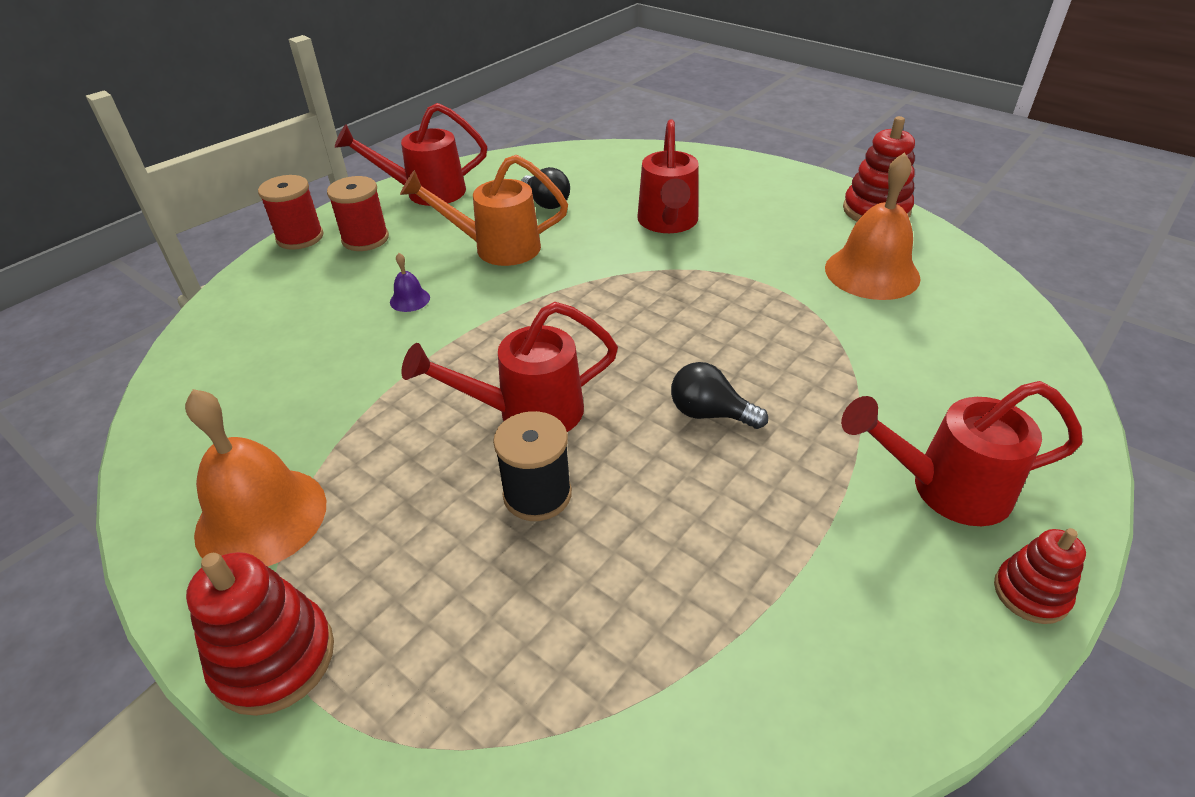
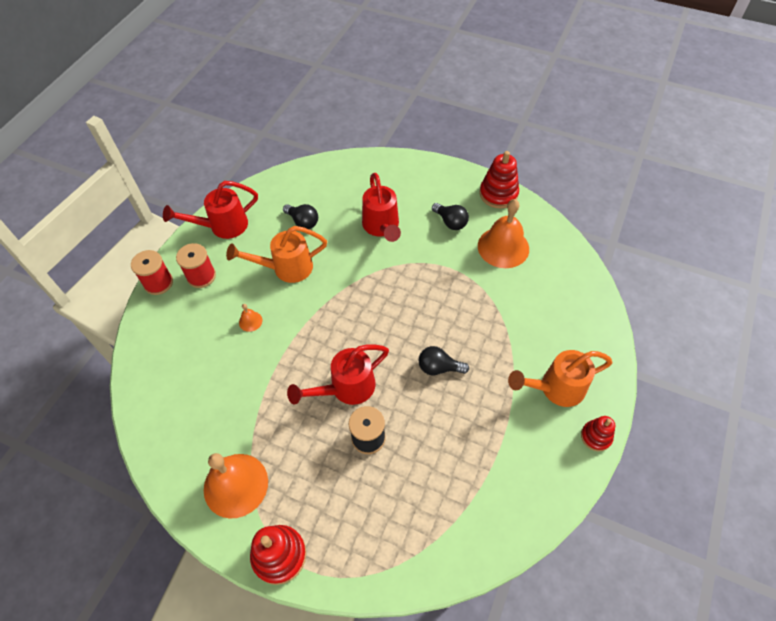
camera: 15 degrees left, 15 degrees up
(410, 299) = (250, 321): purple bell -> orange bell
(785, 232) = (450, 222): none -> black light bulb
(944, 489) = (555, 388): red watering can -> orange watering can

